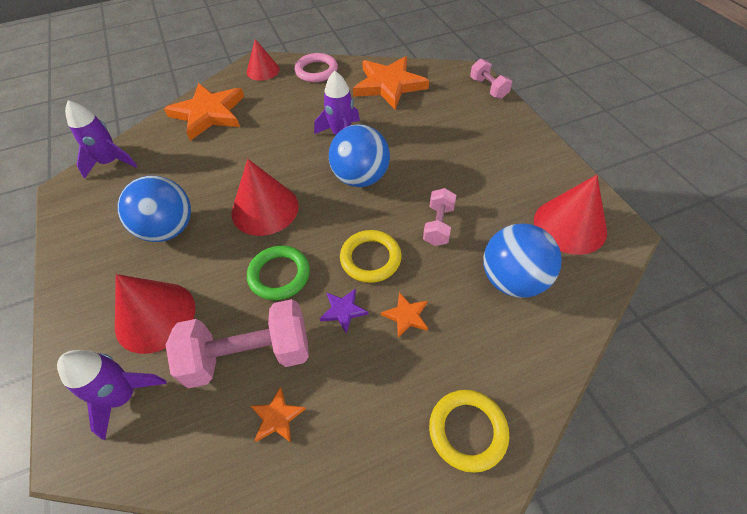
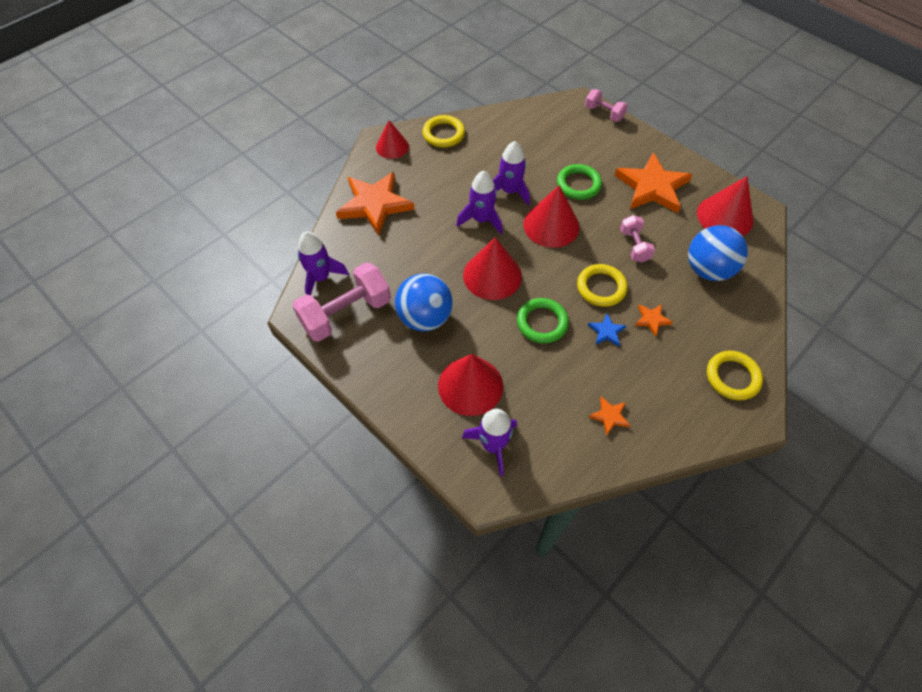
camera: 25 degrees left, 5 degrees up
(249, 355) = (562, 386): pink dumbbell -> pink dumbbell (346, 314)
(294, 153) = (481, 220): none -> purple rocket
(316, 71) = (443, 134): pink ring -> yellow ring
(343, 310) = (606, 331): purple star -> blue star
(360, 178) = (551, 225): blue ball -> red cone
(389, 85) = (519, 132): orange star -> orange star (652, 187)
(417, 147) = (578, 184): none -> green ring

